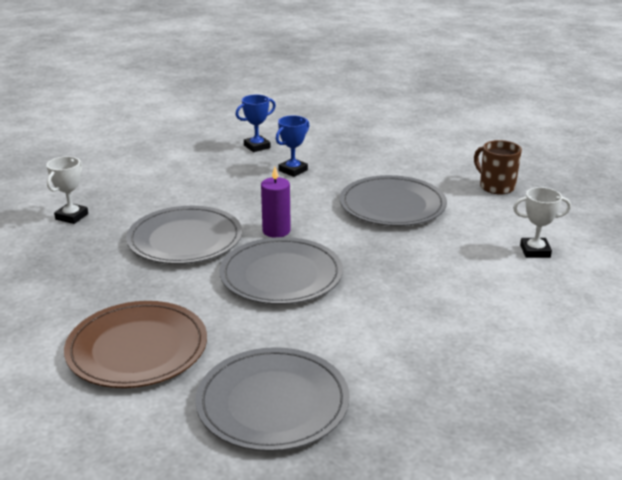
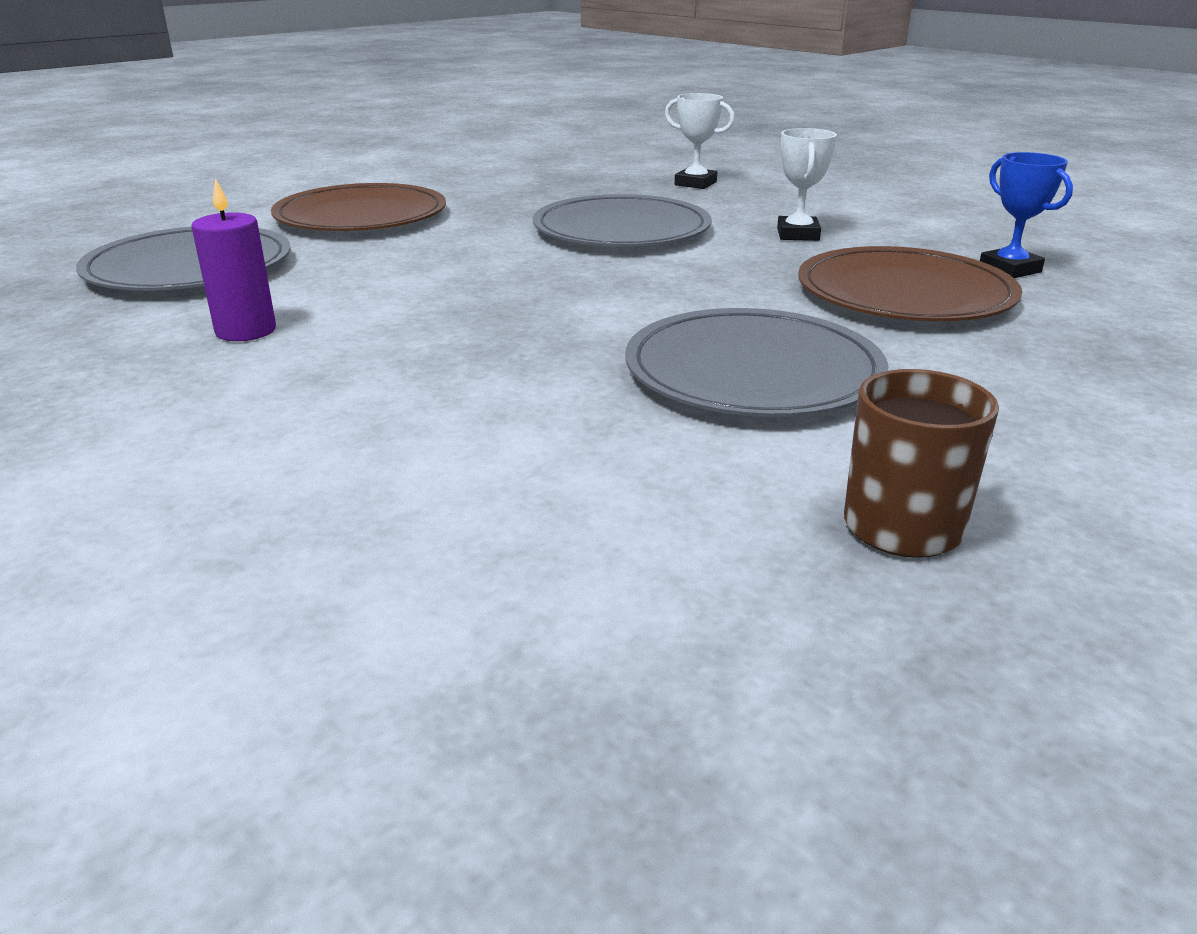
camera: 95 degrees right, 0 degrees up
(276, 231) = (641, 277): purple candle -> purple candle (246, 331)
(281, 275) = (492, 277): grey plate -> none
(293, 170) = (904, 293): blue trophy -> brown plate
(535, 251) = (486, 524): white trophy -> white trophy (798, 234)

